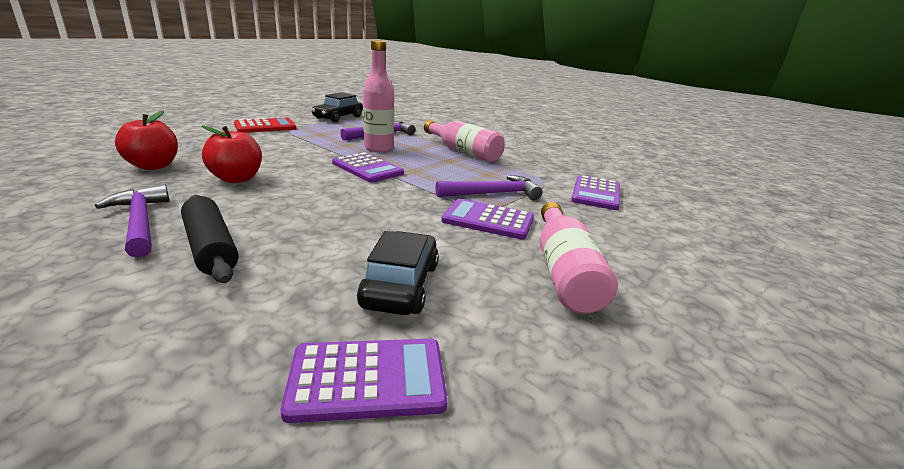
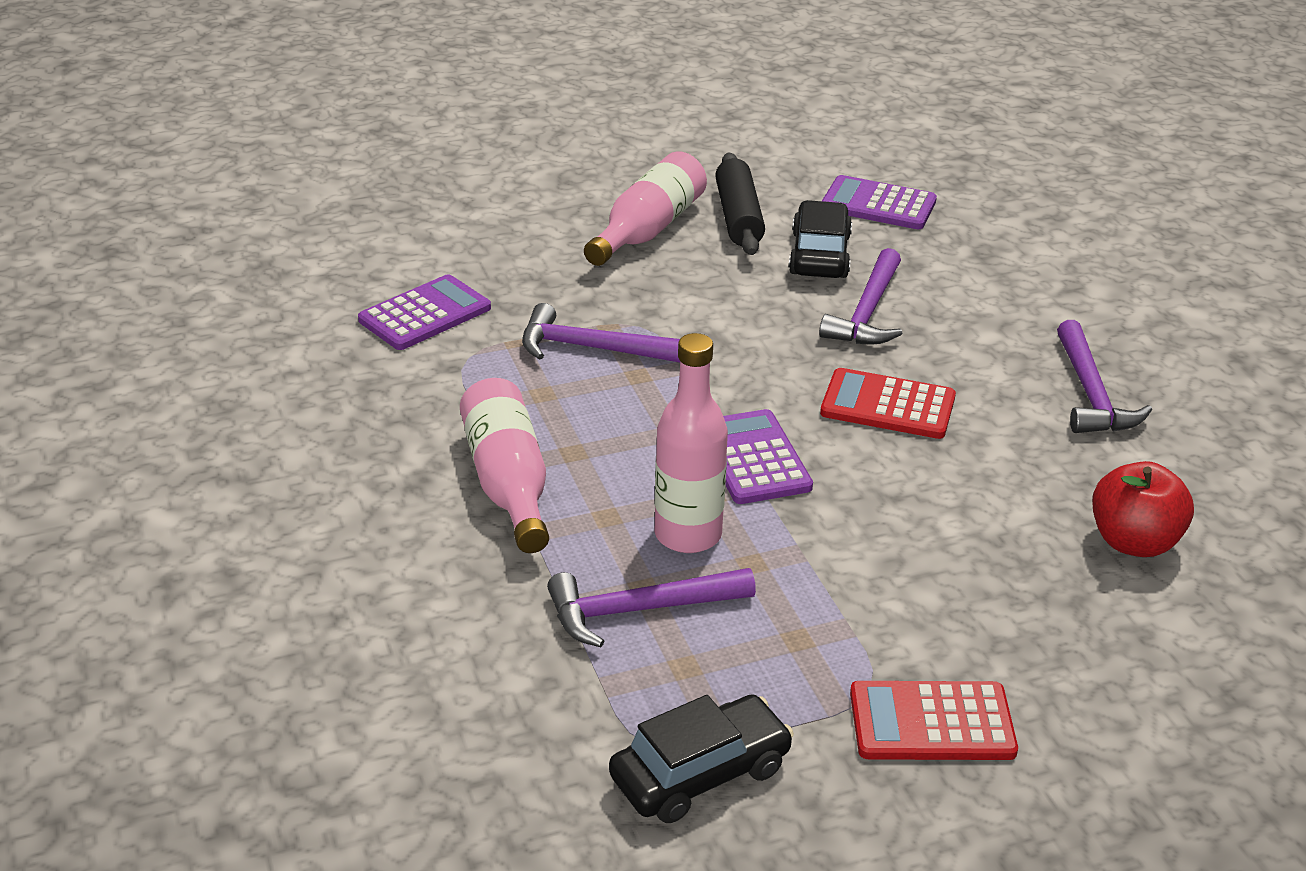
camera: 150 degrees left, 10 degrees up
(210, 248) = (1000, 336): black rolling pin -> black rolling pin (738, 217)
(236, 179) = (984, 470): red apple -> none
(301, 195) = (887, 405): none -> red calculator
(333, 244) = (868, 312): none -> purple hammer
(400, 285) = (819, 255): black car -> black car turned 150 degrees clockwise
(488, 220) = (656, 304): purple calculator -> none

